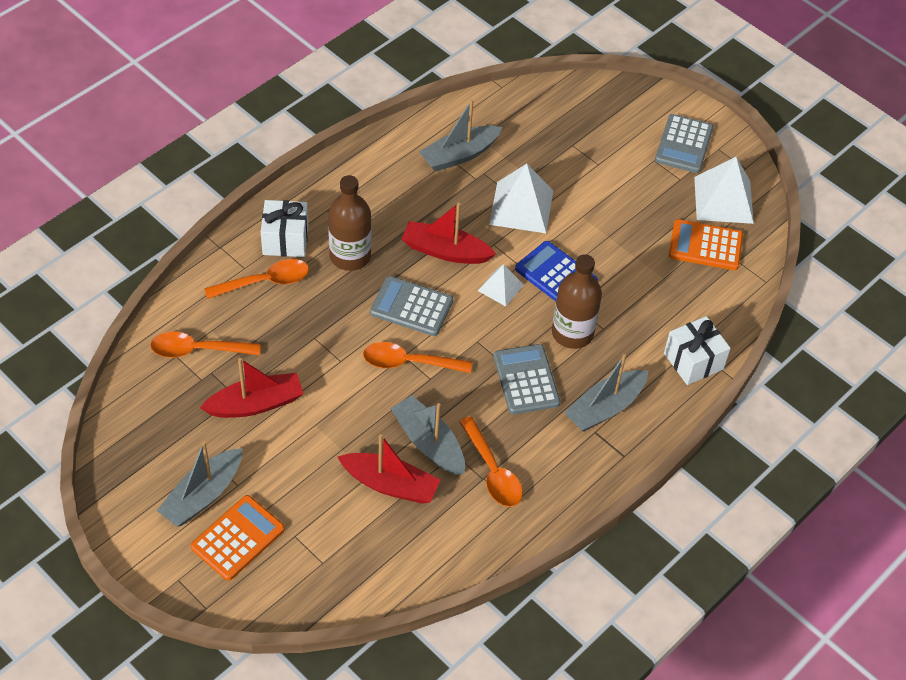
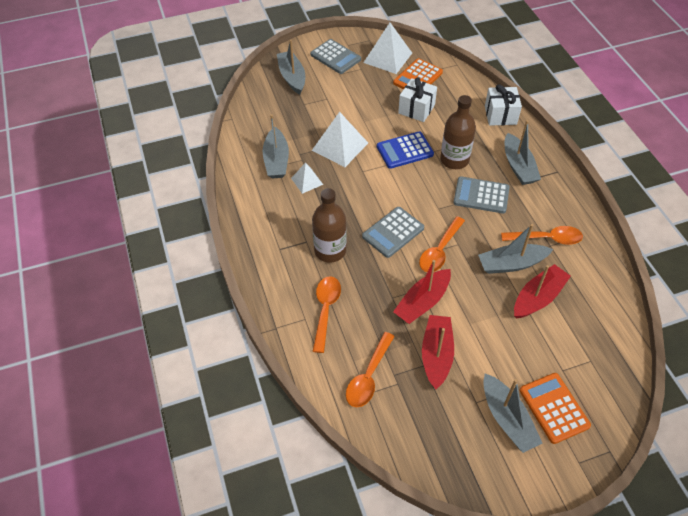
camera: 60 degrees left, 0 degrees up
(285, 240) = (293, 284): white gift -> white gift (416, 109)
(445, 251) = (355, 197): red boat -> red boat (422, 302)
(500, 287) = (400, 180): white pyramid -> white pyramid (307, 181)
(613, 115) = (292, 77): none -> grey boat

